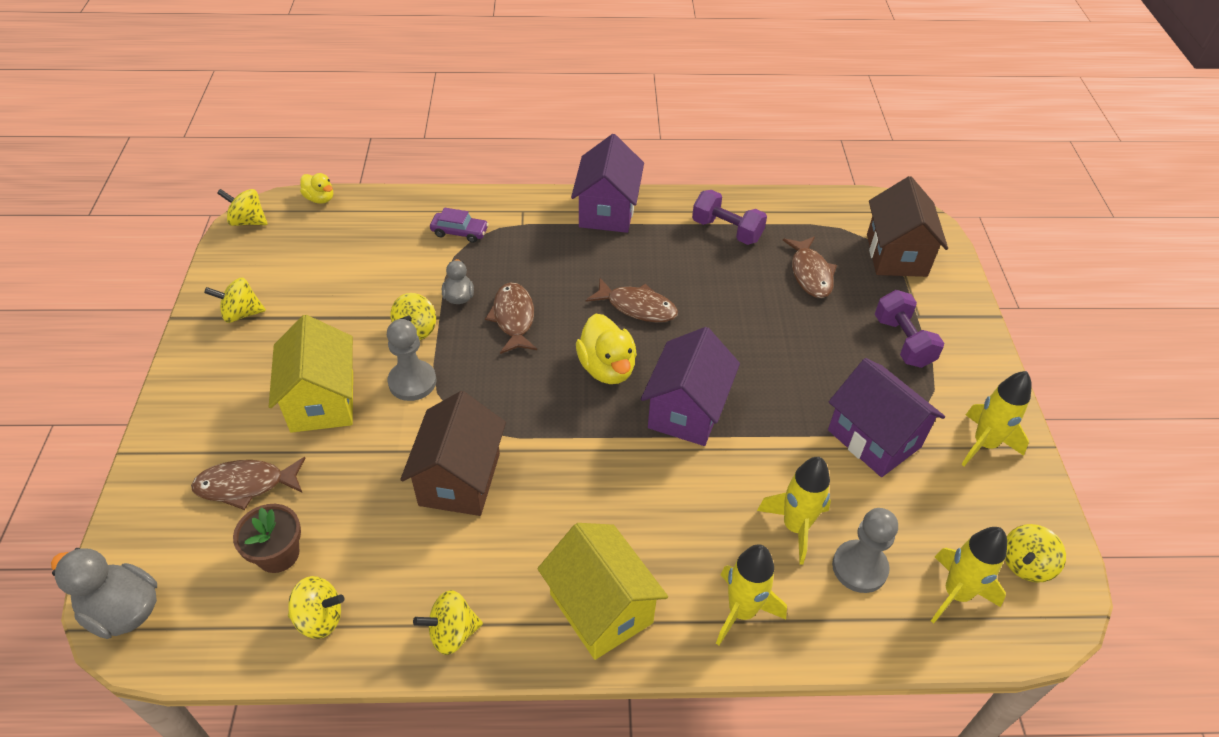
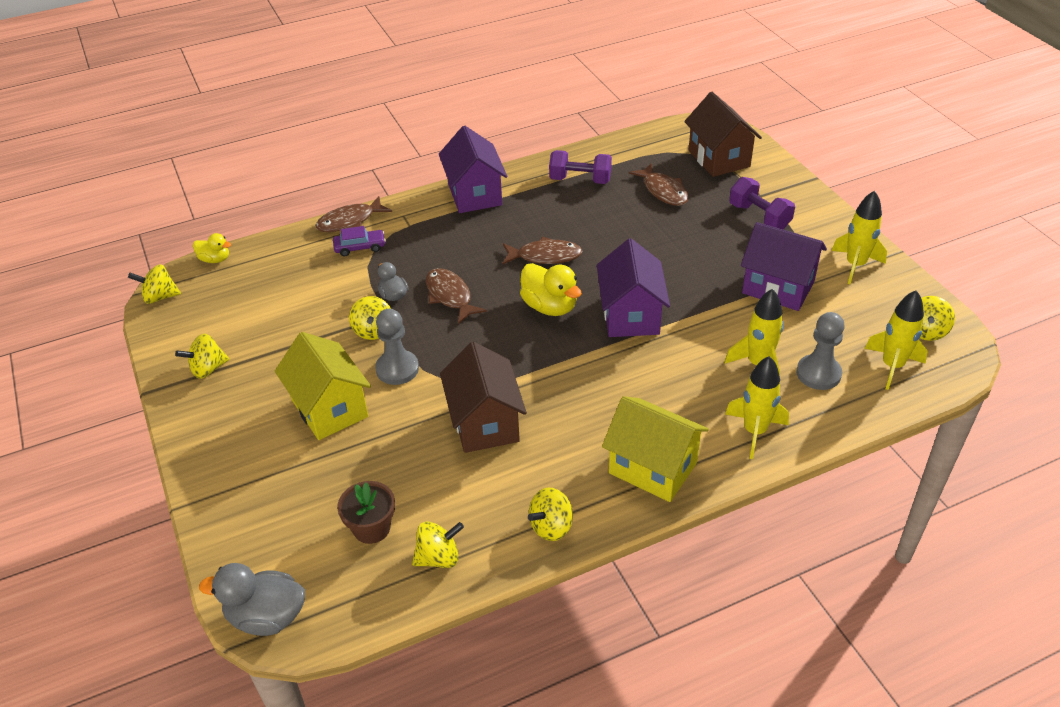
camera: 20 degrees left, 5 degrees down
(246, 485) = (307, 491): brown fish -> brown fish (350, 221)

